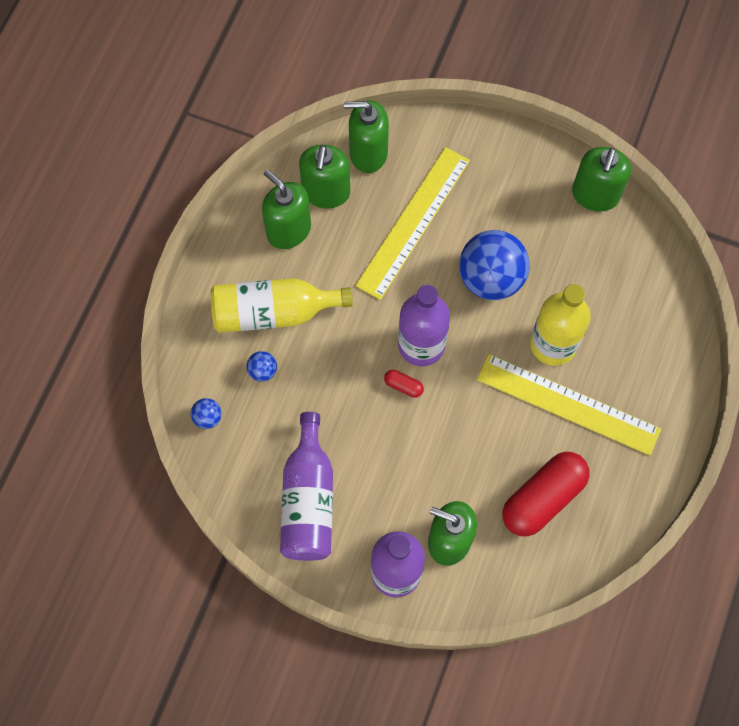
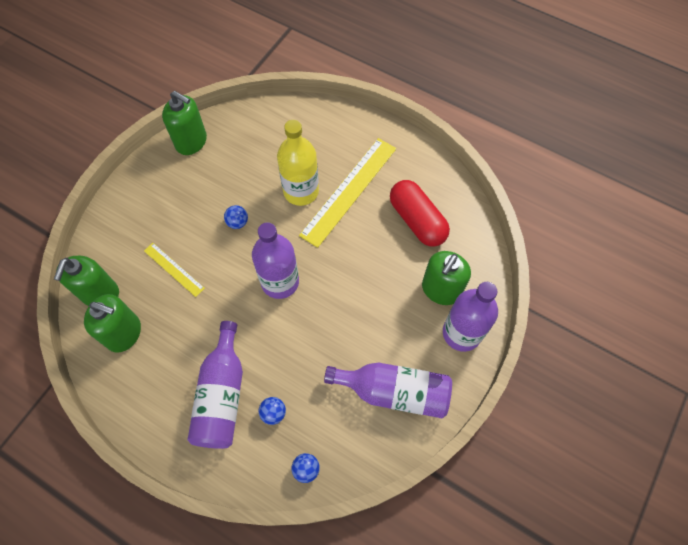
camera: 80 degrees left, 5 degrees down
(273, 312) = (222, 395): yellow bottle -> purple bottle
(288, 230) = (149, 370): green soap dispenser -> none
(403, 386) = (311, 301): red capsule -> none
(413, 222) = (174, 269): yellow ruler -> yellow ruler, size x0.52
(491, 278) = (237, 222): blue ball -> blue ball, size x0.43

